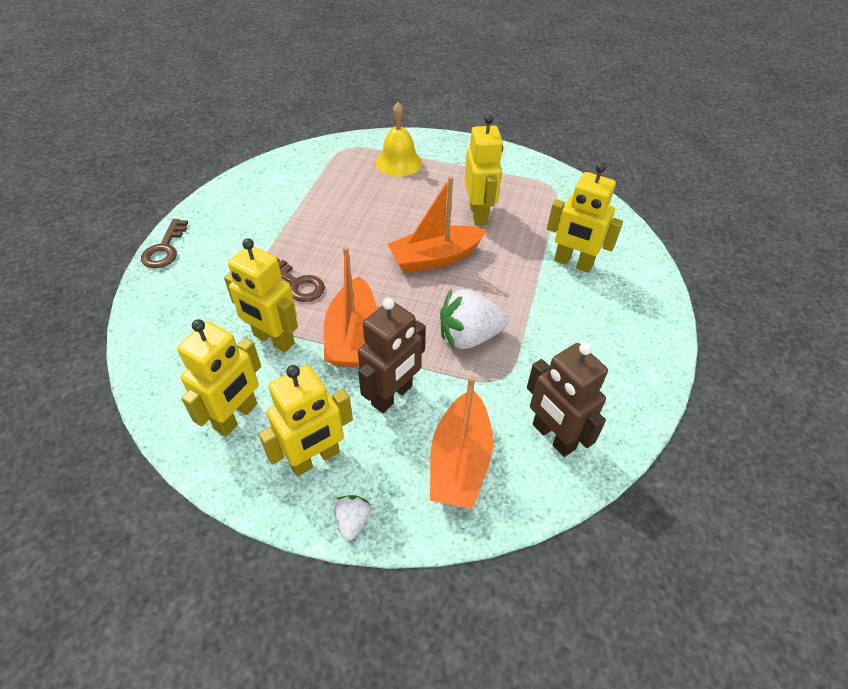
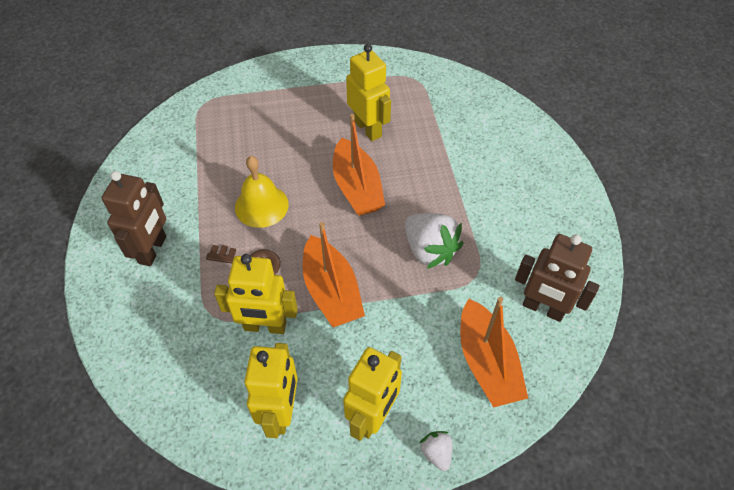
camera: 25 degrees left, 5 degrees up
(165, 249) = (94, 280): brown key -> none
(392, 395) = (400, 331): brown robot -> brown robot (153, 250)
(399, 162) = (264, 101): yellow bell -> yellow bell (261, 205)
(435, 258) = (357, 187): orange boat -> orange boat turned 60 degrees counterclockwise
(469, 336) = (429, 250): white strawberry -> white strawberry turned 90 degrees counterclockwise
(573, 263) = (472, 147): yellow robot -> none

